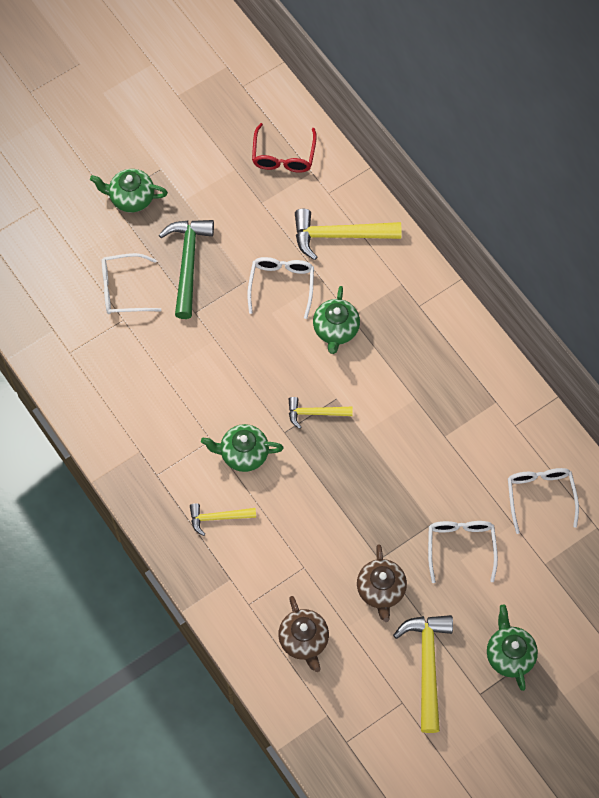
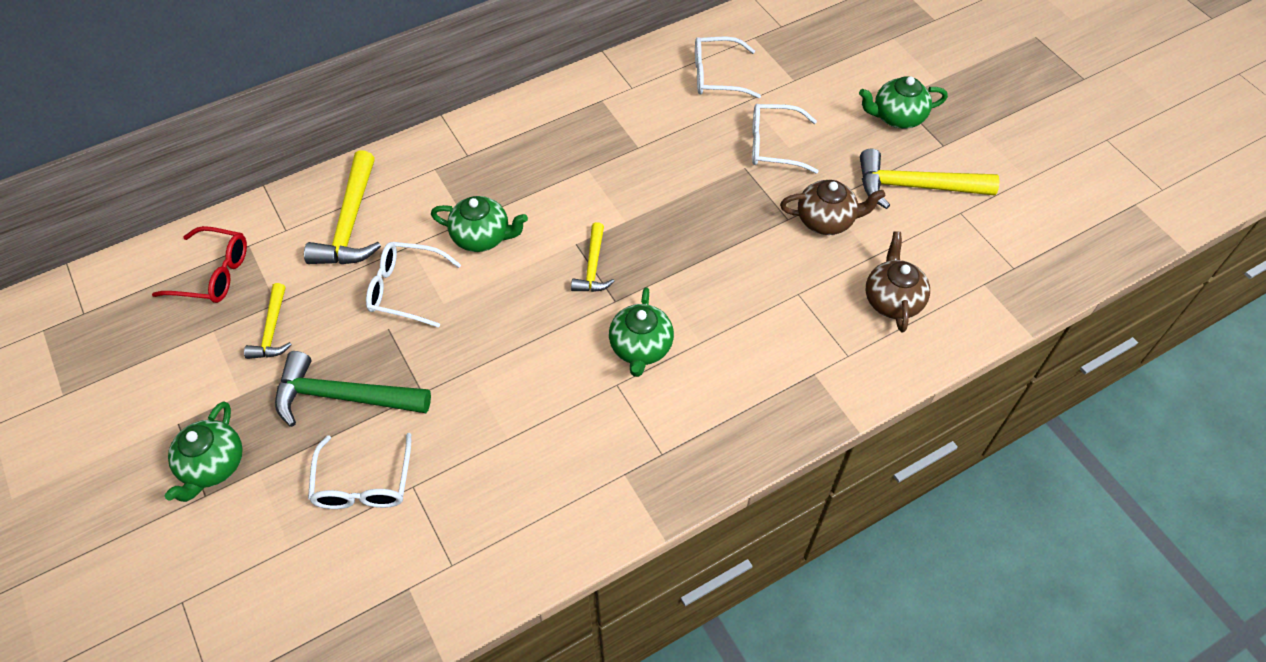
camera: 85 degrees left, 10 degrees down
(218, 517) = (729, 382): yellow hammer -> yellow hammer (272, 330)
(304, 640) = (892, 300): brown teapot -> brown teapot turned 75 degrees counterclockwise

